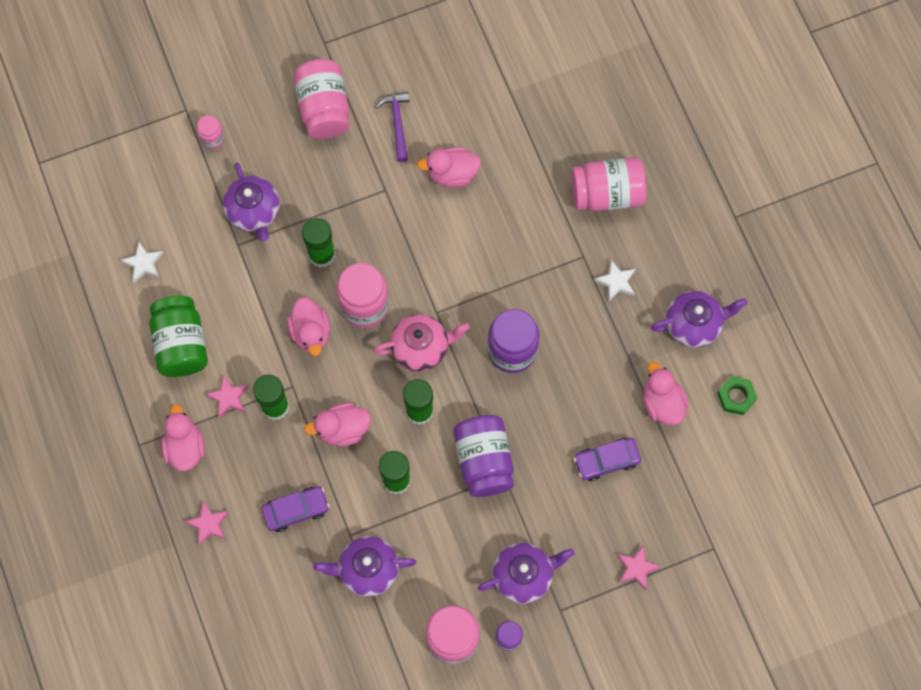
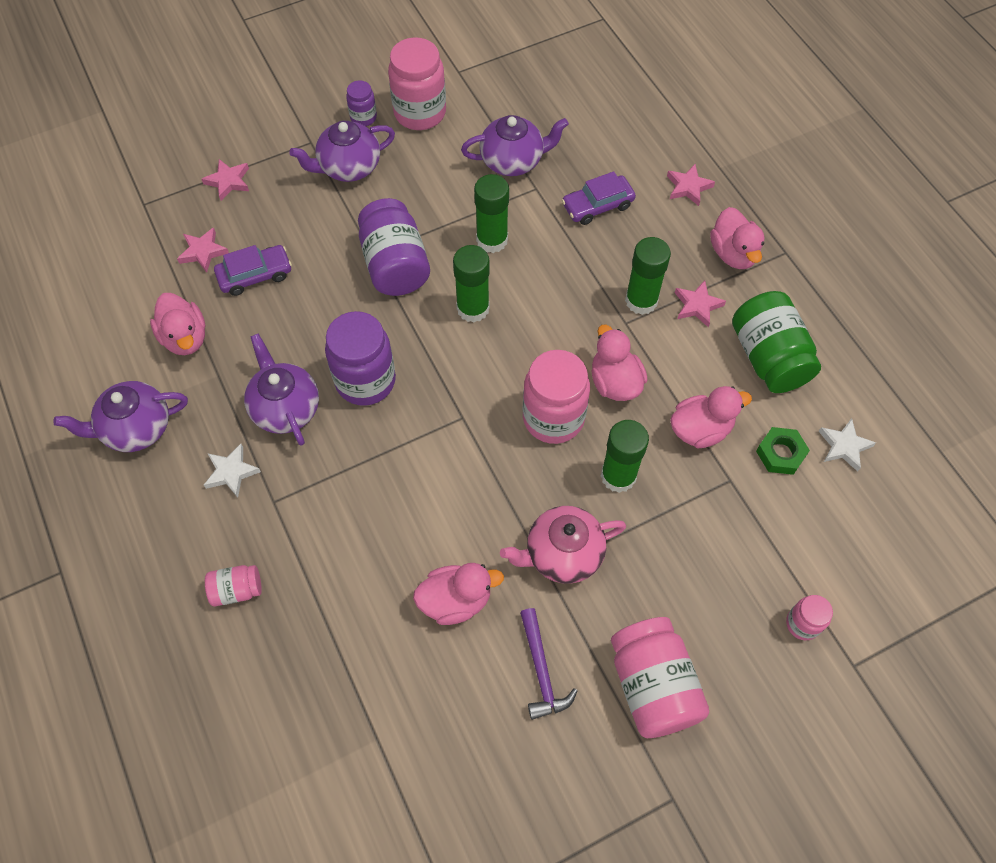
camera: 175 degrees right, 10 degrees down
(254, 212) = (719, 524): purple teapot -> purple teapot (285, 408)
(342, 429) = (559, 283): pink duck -> pink duck (700, 429)
(421, 348) = (477, 375): pink teapot -> pink teapot (562, 554)
(607, 194) = (237, 590): pink jar -> pink jar, size x0.51
(654, 489) = (203, 252): none -> pink star
(736, 397) = (95, 351): green nut -> green nut (780, 453)

